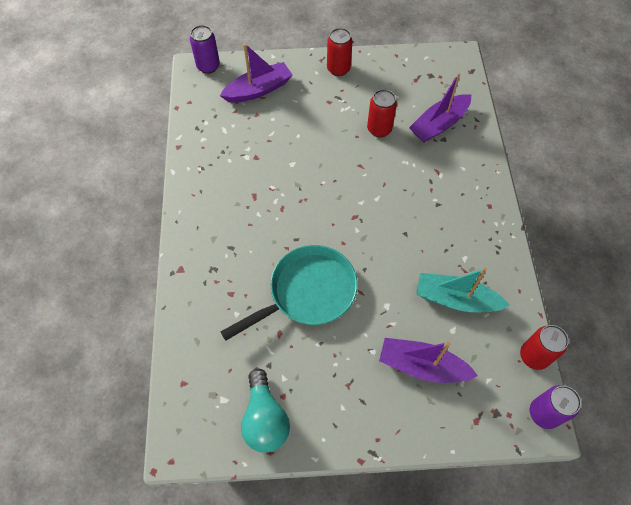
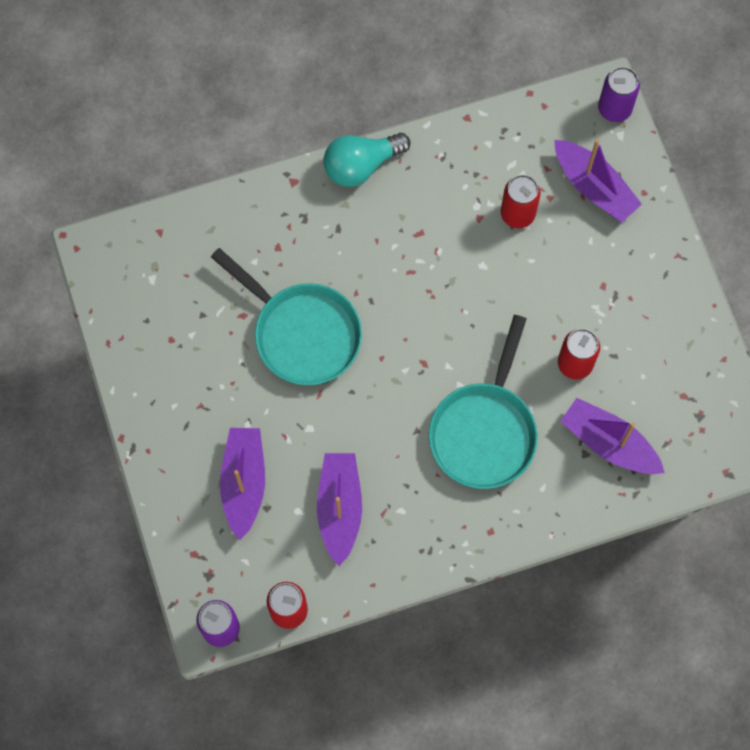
camera: 75 degrees right, 10 degrees up
(265, 418) = (142, 328): turquoise light bulb -> turquoise light bulb (361, 165)
(338, 69) = (668, 284): red can -> red can (517, 214)
(415, 192) = (484, 431): none -> turquoise pan
(456, 299) = (339, 508): turquoise boat -> purple boat

